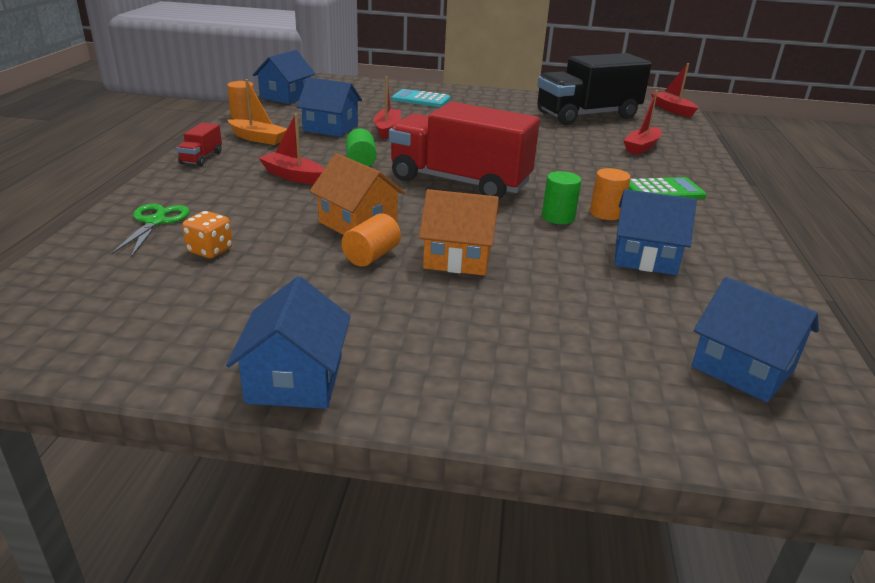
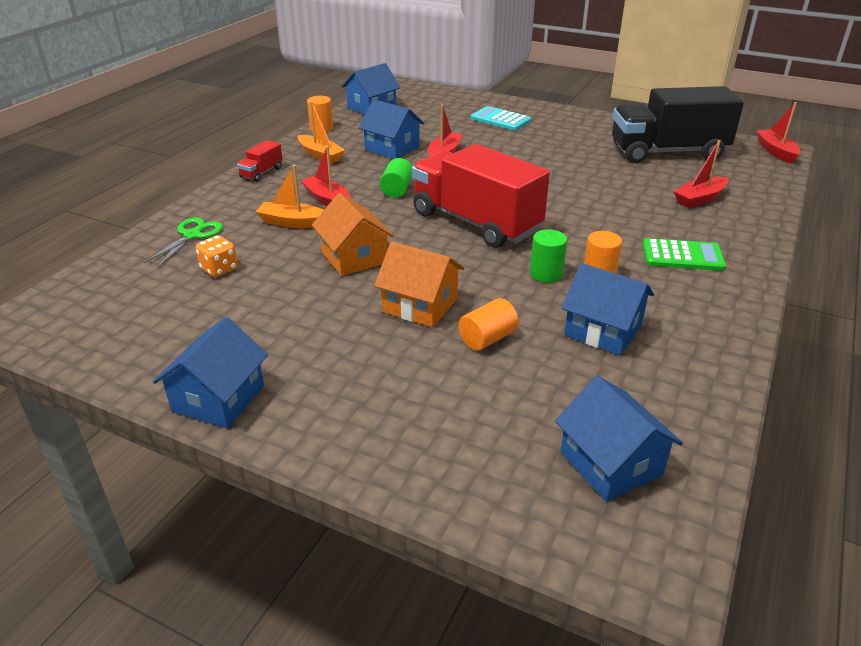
camera: 20 degrees right, 5 degrees up
(268, 199) = (293, 223): none -> orange boat
(371, 256) = (345, 293): orange cylinder -> orange cylinder (487, 338)

